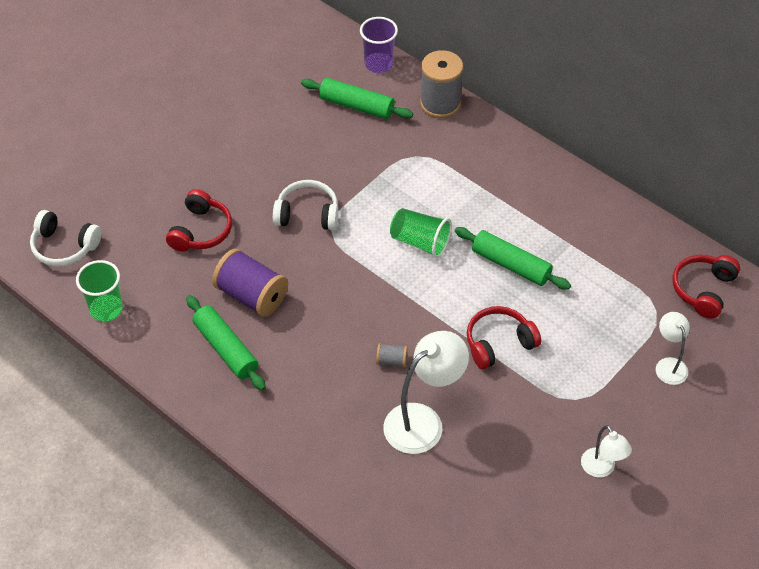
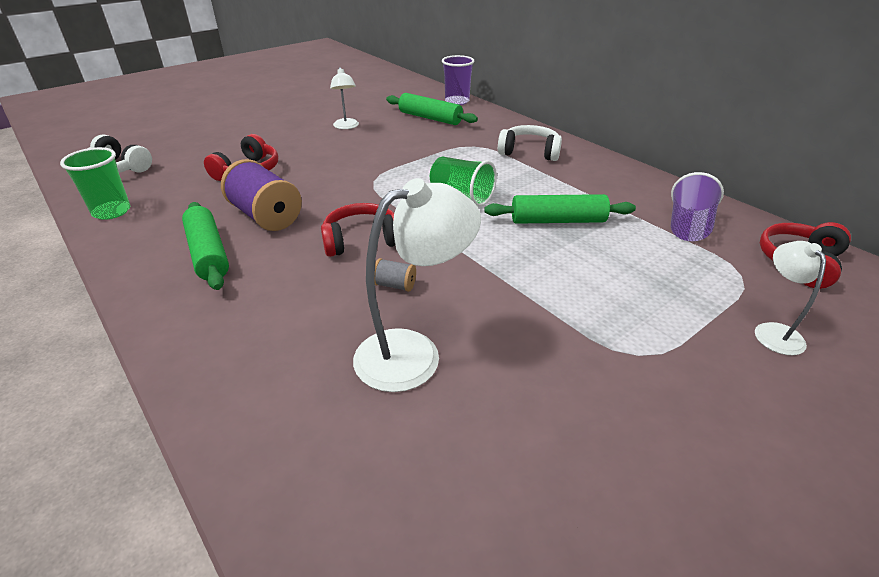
camera: 10 degrees right, 15 degrees down
(307, 214) = (355, 169): white headphones -> white headphones (529, 152)
(440, 104) = (504, 122): grey spool -> none
(499, 343) = (535, 283): red headphones -> red headphones (362, 240)
(511, 265) = (558, 221): green rolling pin -> green rolling pin turned 45 degrees counterclockwise
(601, 469) = (688, 457): white lamp -> white lamp (346, 126)
(621, 257) = (688, 226): none -> purple cup

